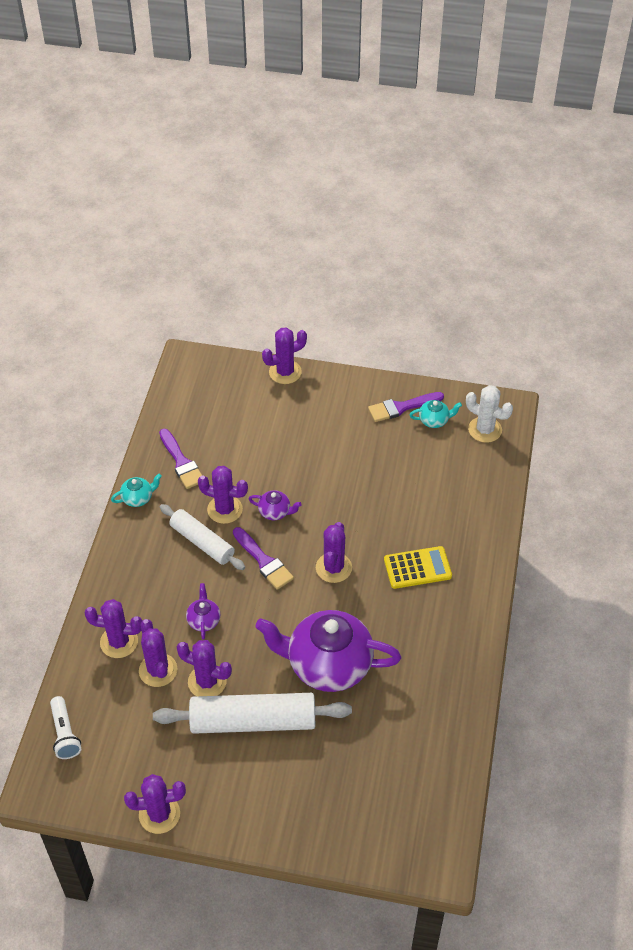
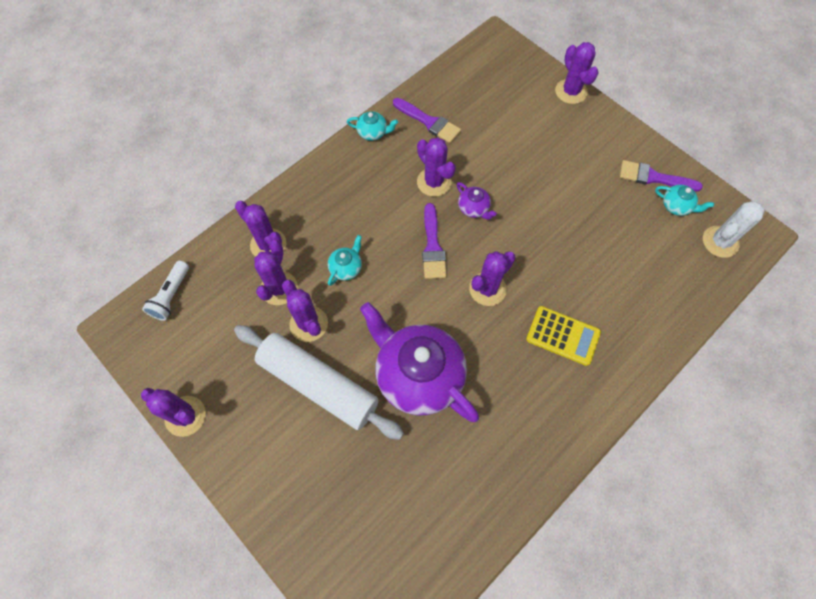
camera: 35 degrees right, 15 degrees up
(181, 462) = (429, 122): purple brush -> purple brush turned 60 degrees counterclockwise
(202, 542) = (395, 199): white rolling pin -> none
(204, 620) = (346, 268): purple teapot -> turquoise teapot
(285, 372) = (571, 91): purple cactus -> purple cactus turned 60 degrees clockwise
(485, 430) = (720, 242): white cactus -> white cactus turned 75 degrees clockwise

